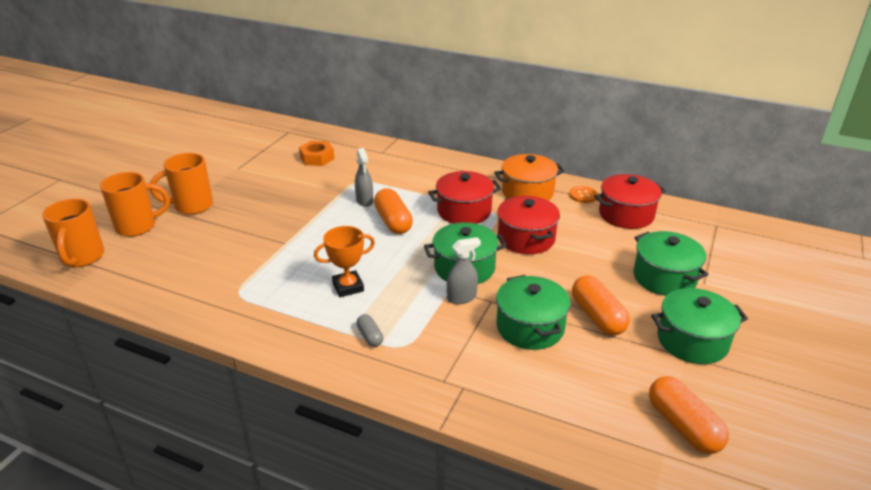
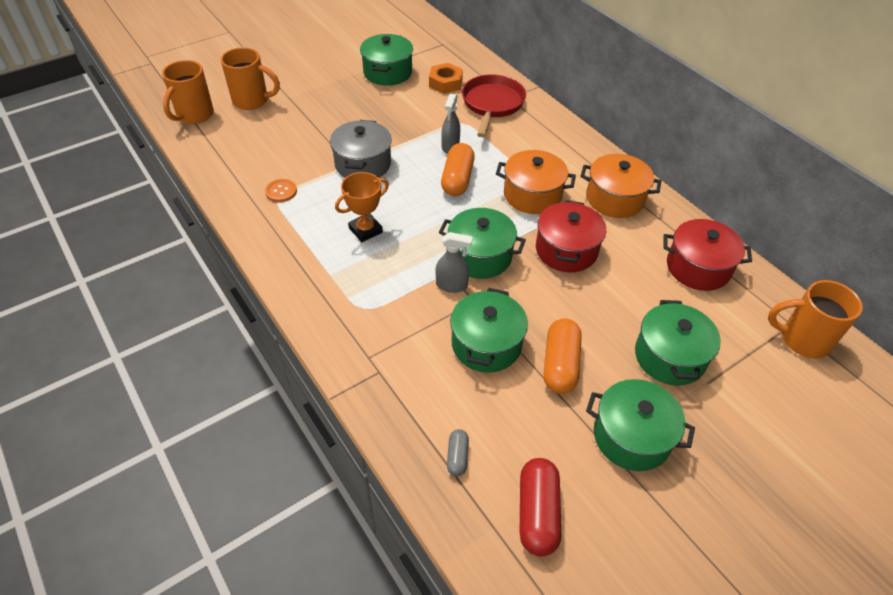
camera: 30 degrees right, 15 degrees up
(192, 206) = (305, 96): orange mug -> orange mug (802, 340)
(257, 165) = (387, 72): none -> green pot
(298, 239) = (363, 164): none -> grey pot
(348, 287) = (365, 230): orange trophy -> orange trophy turned 45 degrees counterclockwise
(370, 336) = (345, 286): grey capsule -> grey capsule (457, 457)
(371, 161) = (492, 104): none -> red pan
(464, 211) = (532, 195): red pot -> orange pot
(583, 195) = (671, 226): orange button -> orange button (281, 191)
(683, 426) = (537, 513): orange capsule -> red capsule

